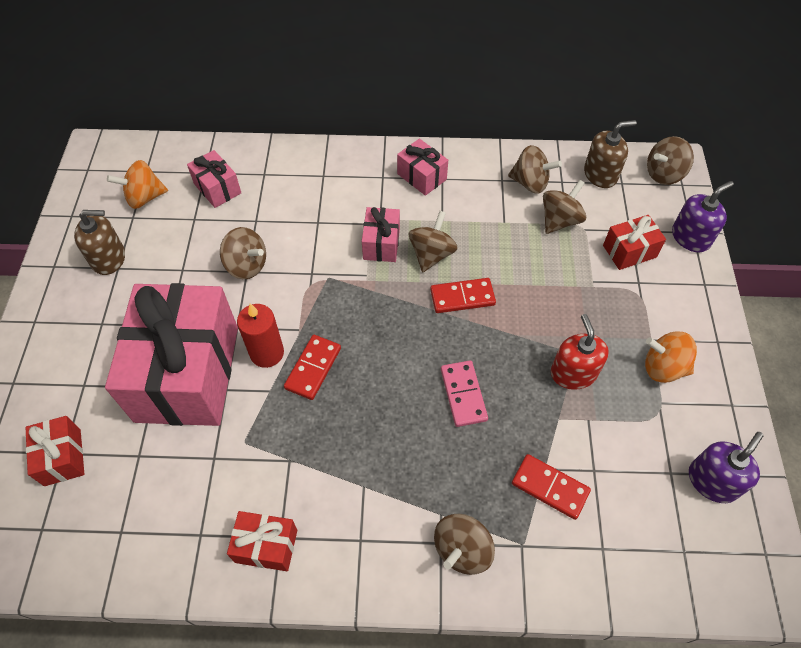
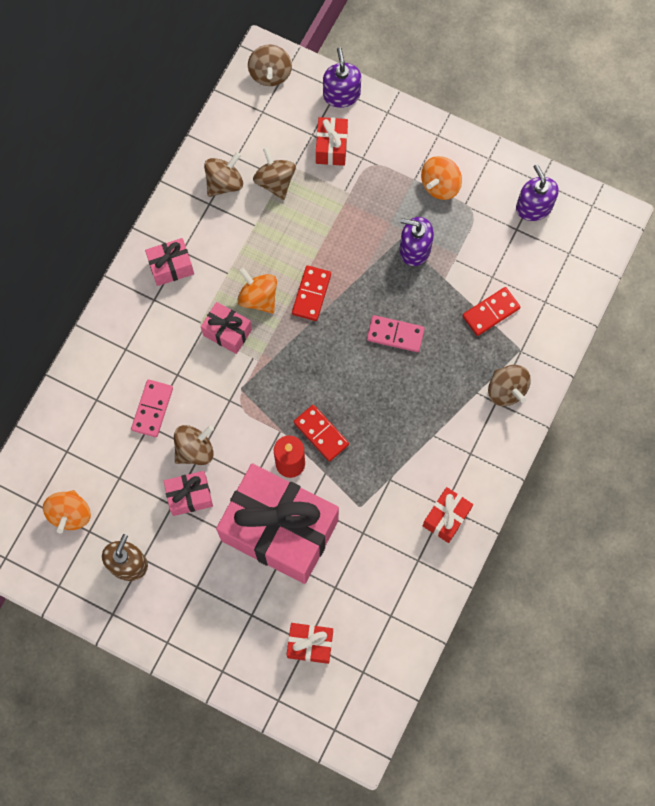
camera: 65 degrees left, 15 degrees up
(217, 188) = (93, 446): pink gift -> pink gift (189, 496)
(274, 217) = (152, 409): none -> pink domino
(431, 254) = (258, 297): brown spinning top -> orange spinning top
(573, 373) = (415, 249): red soap dispenser -> purple soap dispenser
(600, 174) = (244, 123): brown soap dispenser -> none

